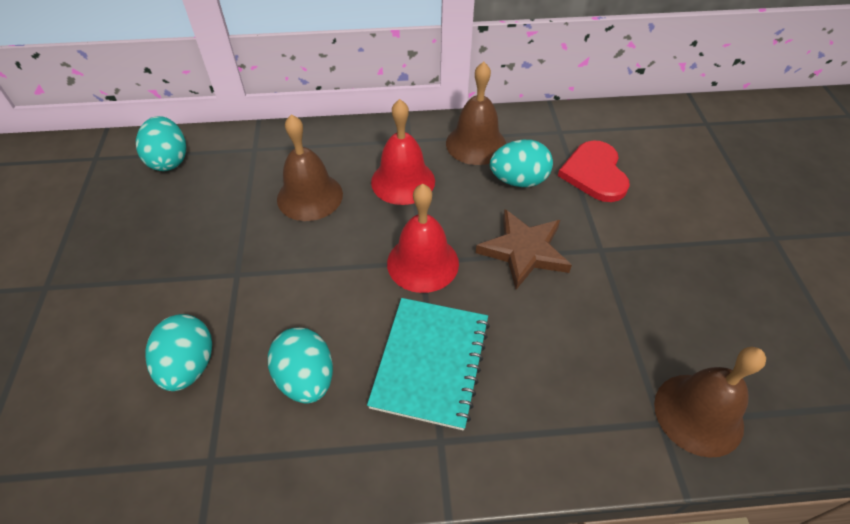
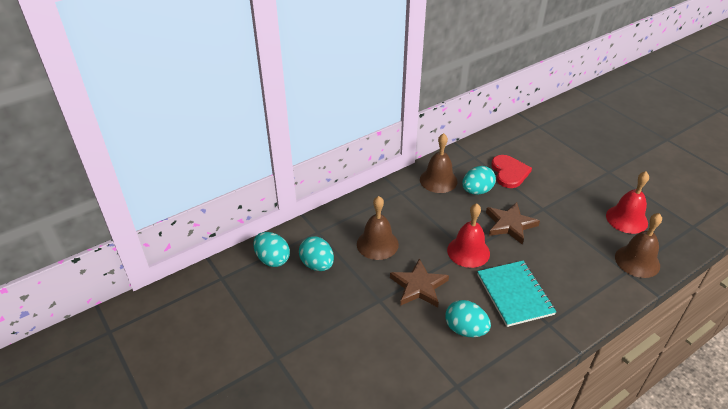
camera: 30 degrees left, 10 degrees down
(189, 366) = (402, 353): turquoise egg -> turquoise egg (317, 264)
(305, 280) = (419, 286): none -> brown star
(403, 181) = (419, 215): red bell -> red bell (626, 219)
(594, 173) = (509, 172): red heart -> red heart turned 150 degrees counterclockwise

